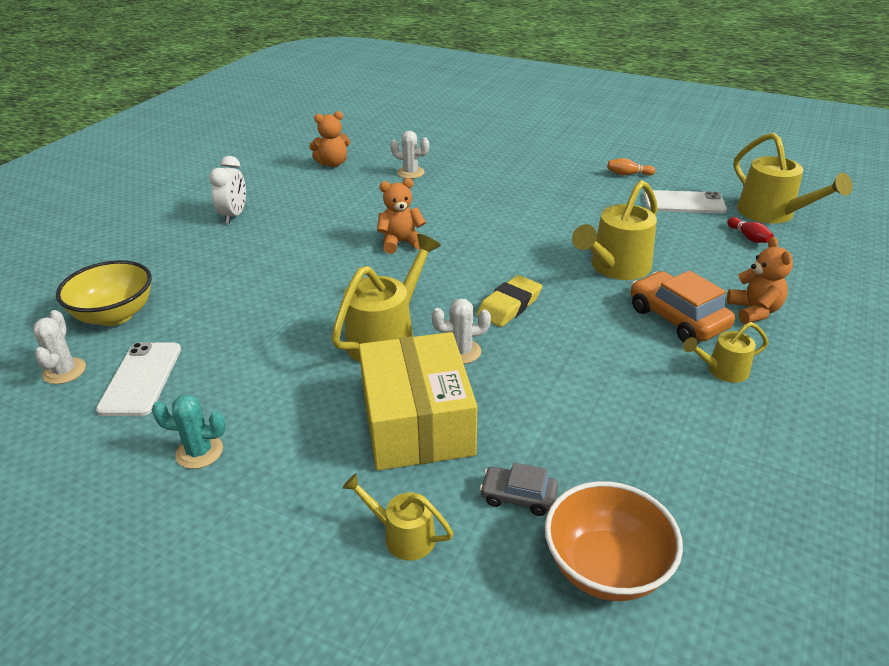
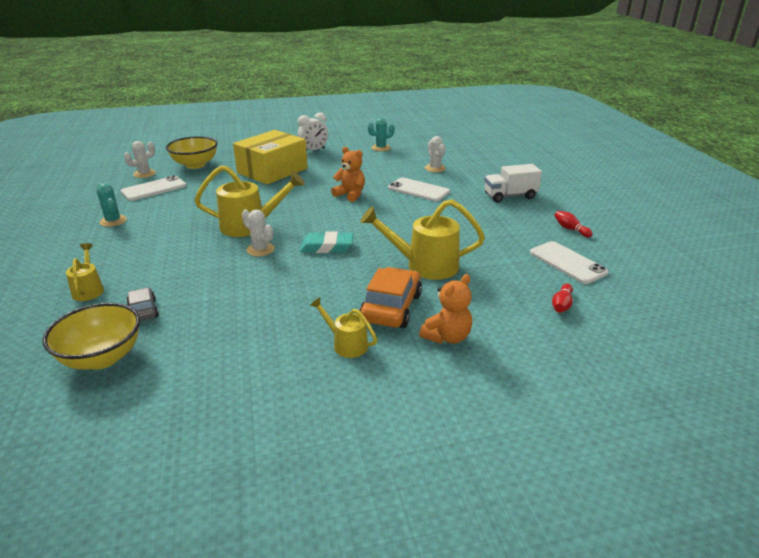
camera: 50 degrees right, 5 degrees down
(305, 176) = (381, 148): none -> turquoise cactus
(333, 163) = (407, 148): orange teddy bear -> none
(417, 422) = (182, 261): yellow box -> yellow box (272, 171)
(448, 202) = (418, 190): none -> white phone
(509, 305) = (327, 247): yellow eraser -> turquoise eraser
(529, 168) = (510, 196): none -> white truck
(606, 567) = (102, 358): orange bowl -> yellow bowl
(628, 174) = (570, 229): orange bowling pin -> red bowling pin
(773, 214) = (624, 306): yellow watering can -> none

